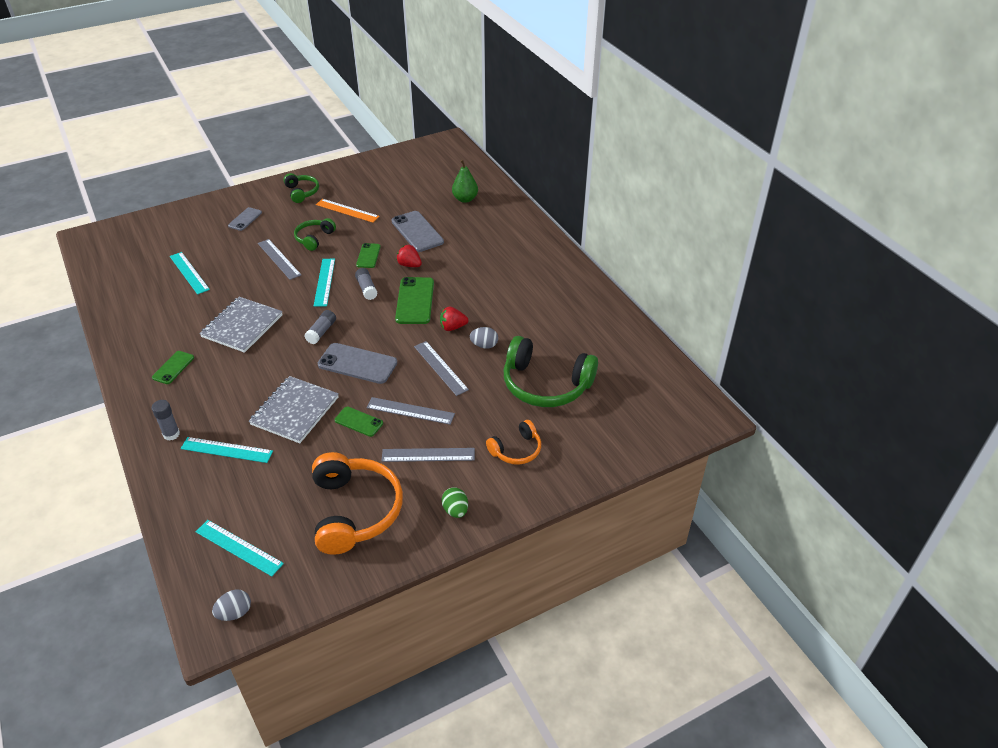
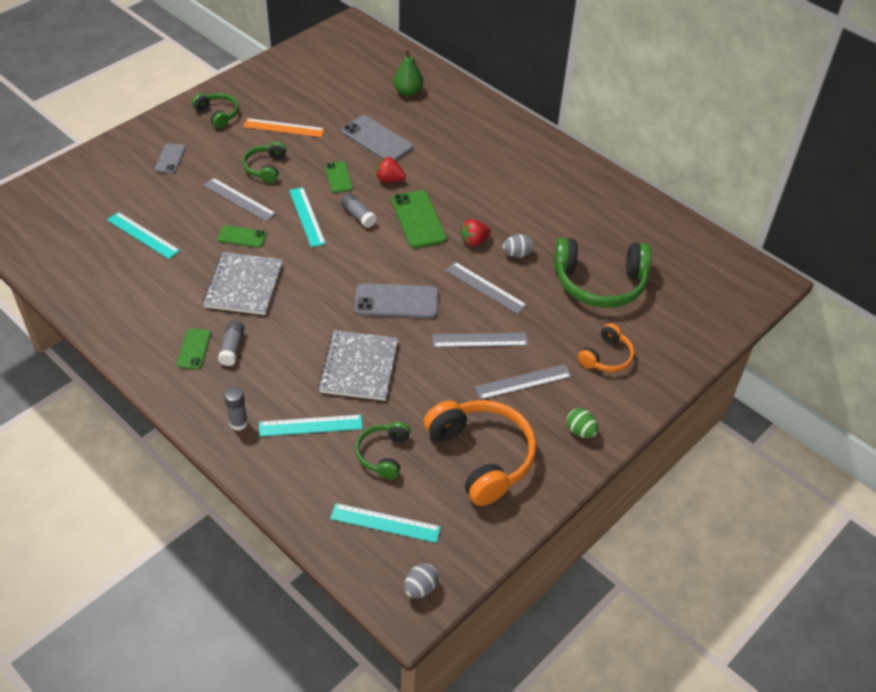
camera: 20 degrees left, 5 degrees up
(272, 488) = (383, 454): none -> green headphones
(321, 332) = (337, 274): grey glue stick -> grey glue stick (232, 348)
(358, 422) = (433, 363): green phone -> green phone (242, 237)

